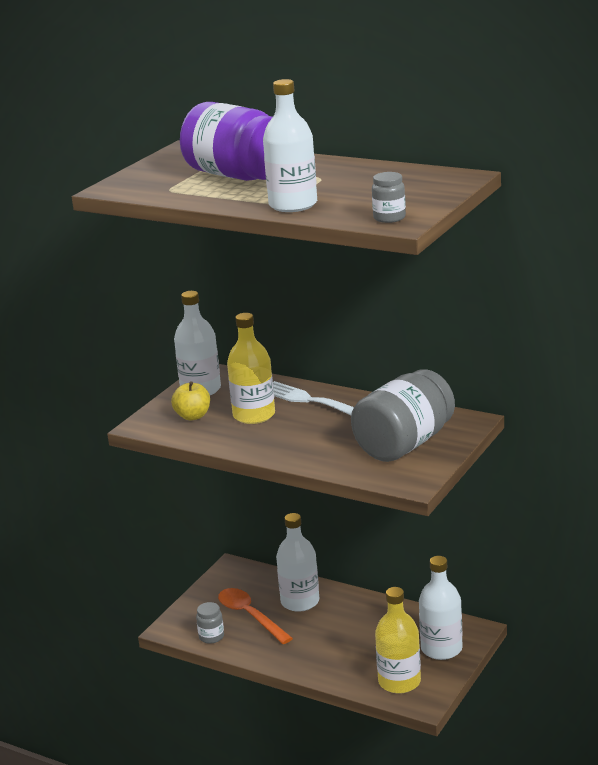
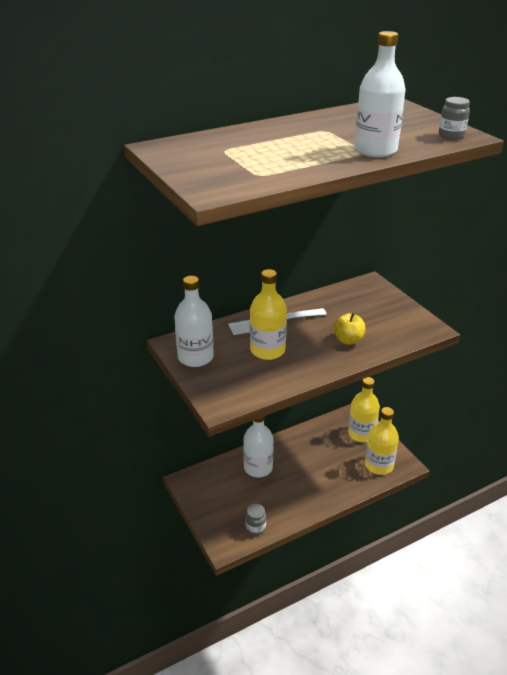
camera: 60 degrees left, 10 degrees up
(193, 416) = (235, 376): yellow apple -> yellow apple (348, 340)
(237, 175) = (269, 148): purple jar -> none
(250, 616) = (250, 498): orange spoon -> none
(404, 444) = (377, 313): grey jar -> none
(441, 649) = (361, 434): white bottle -> yellow bottle

